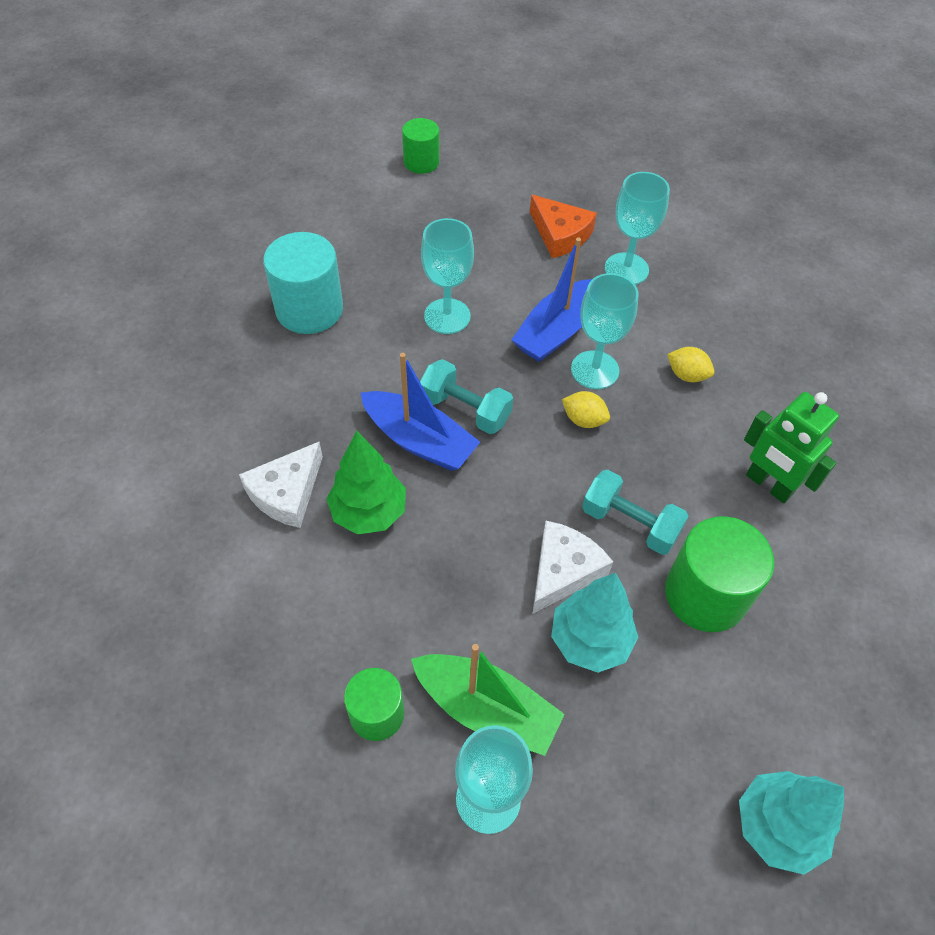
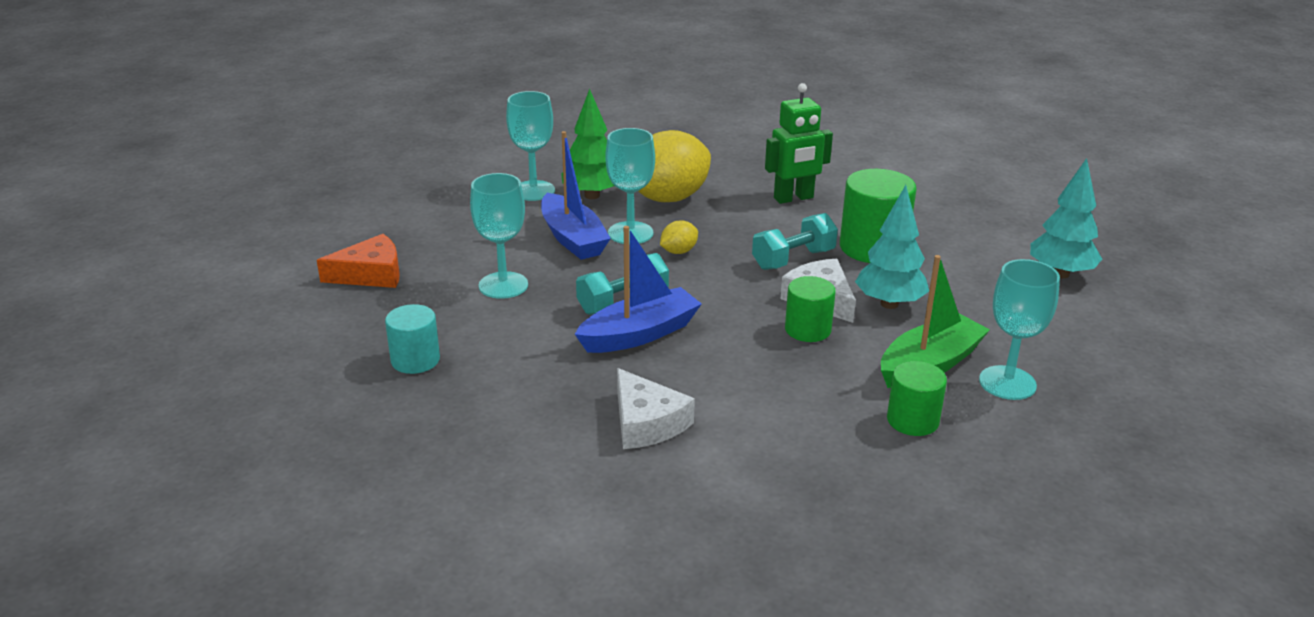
camera: 65 degrees left, 25 degrees down
(309, 309) = (415, 360): turquoise cylinder -> turquoise cylinder, size x0.61
(369, 512) = (701, 379): green tree -> green tree (592, 195)
(421, 162) = (278, 250): green cylinder -> green cylinder (807, 330)
(560, 235) = (461, 208): orange cheese -> orange cheese (371, 274)
(687, 375) = (668, 198): yellow lemon -> yellow lemon, size x2.31

